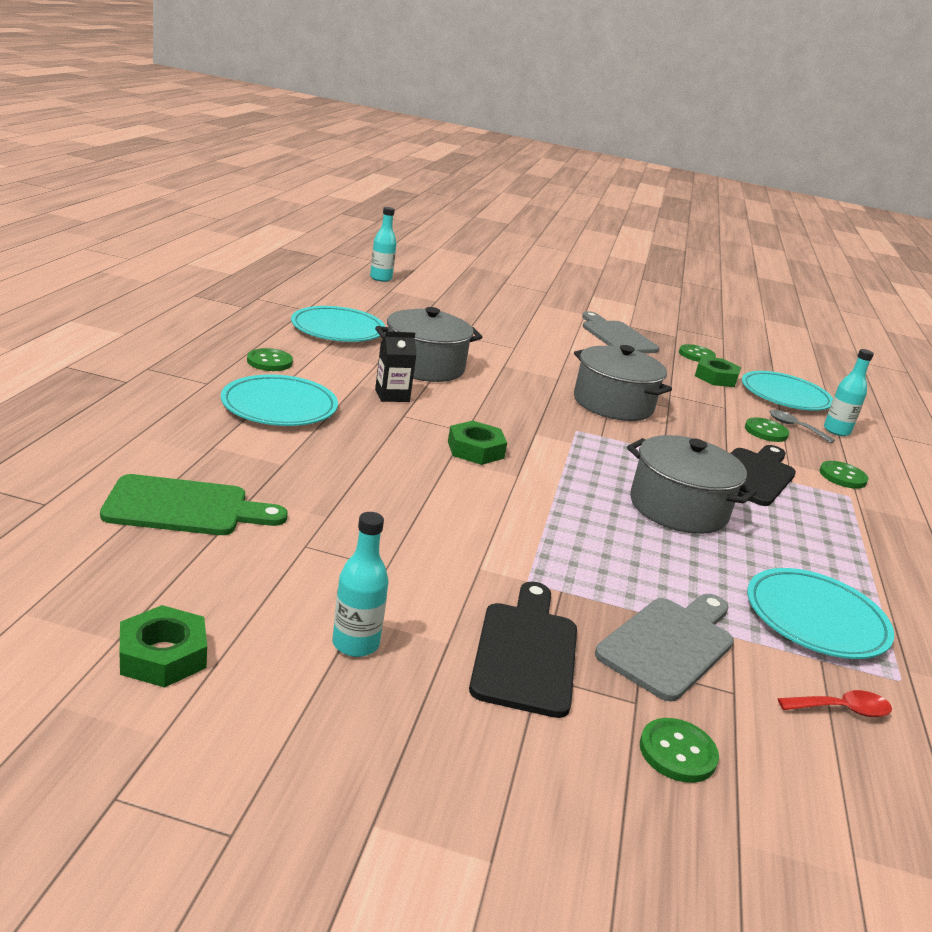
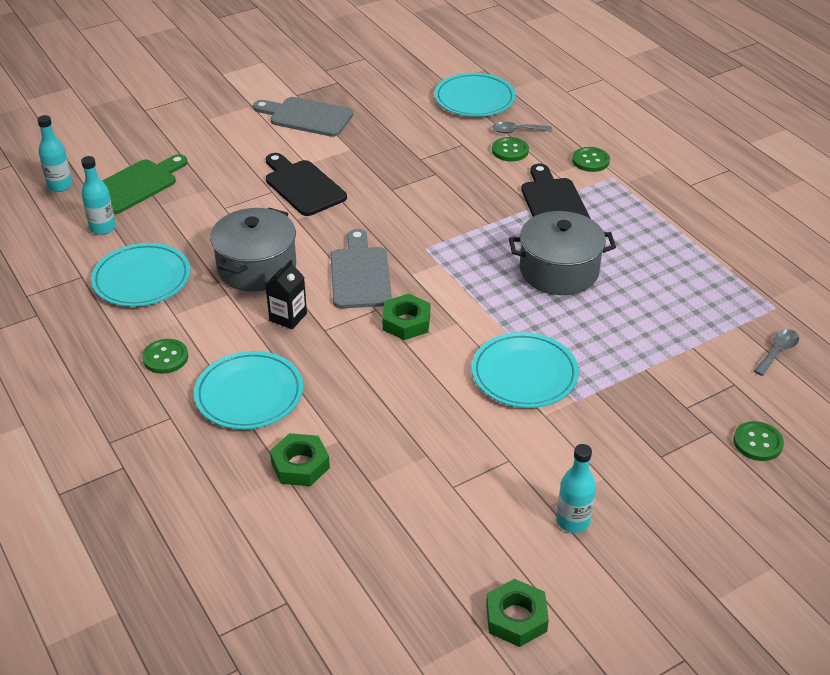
camera: 40 degrees left, 15 degrees up
(185, 507) = (355, 526): green cutting board -> green cutting board (135, 185)
(525, 652) = (638, 449): black cutting board -> black cutting board (302, 186)
(613, 404) = (407, 201): grey pot -> none
(669, 644) = (678, 380): grey cutting board -> grey cutting board (360, 274)
(696, 355) = (377, 96): green button -> none
(716, 377) = (418, 114): green nut -> green nut (300, 465)
(815, 619) = (706, 299): turquoise plate -> turquoise plate (524, 374)
(836, 431) = (539, 114): turquoise bottle -> turquoise bottle (103, 228)
(841, 710) = (778, 351): red spoon -> grey spoon

